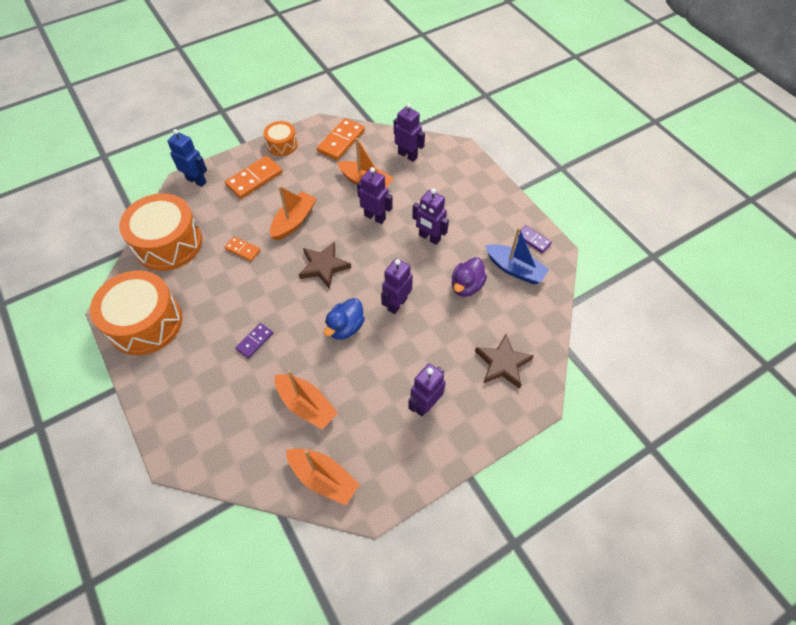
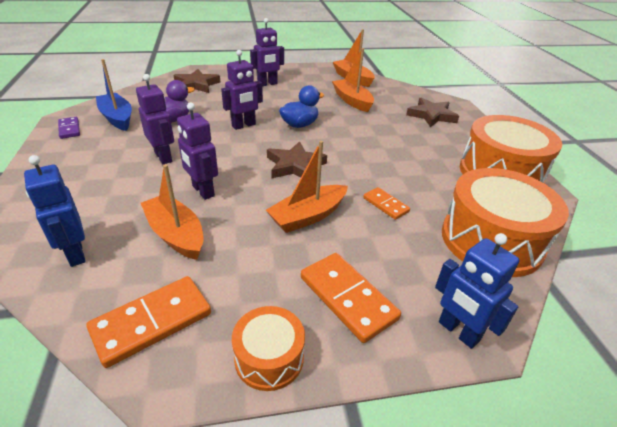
camera: 160 degrees left, 20 degrees down
(206, 409) = (431, 115): none -> brown star
(254, 179) = (347, 298): orange domino -> orange domino turned 75 degrees clockwise
(255, 341) = (385, 136): purple domino -> none
(407, 155) = (75, 254): purple robot -> blue robot

